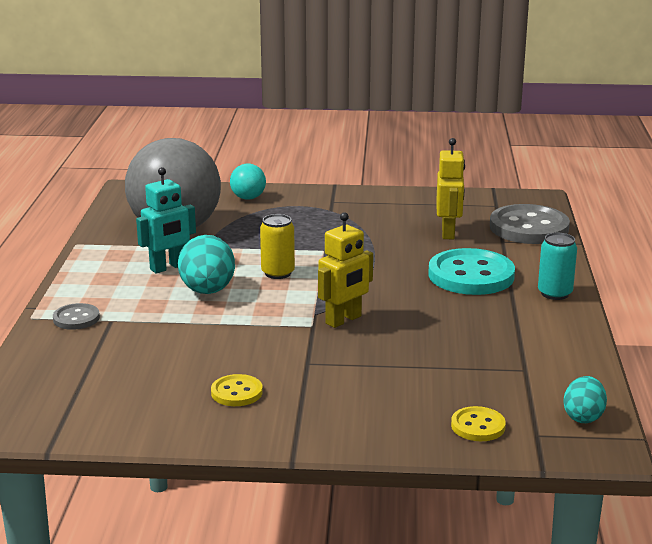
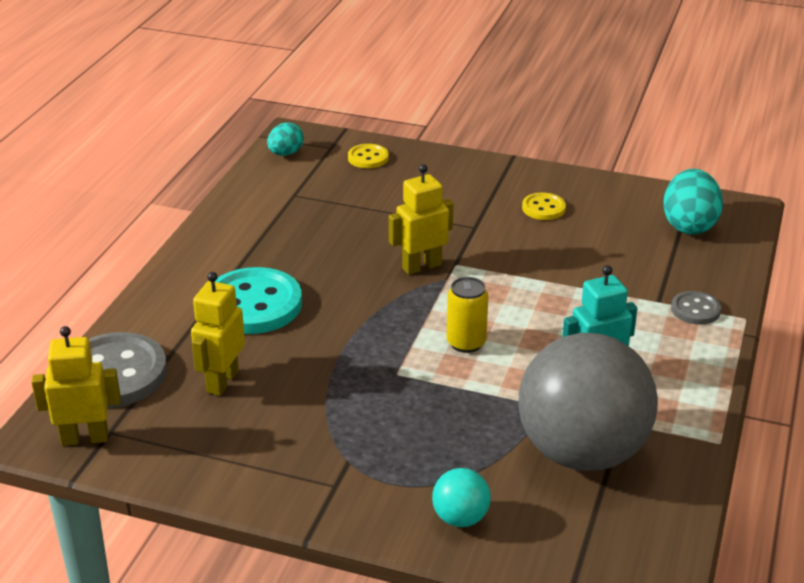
camera: 165 degrees left, 10 degrees up
(207, 291) = (552, 327): turquoise egg -> turquoise egg (689, 225)
(508, 201) = (85, 438): none -> yellow robot
(554, 293) = (190, 267): turquoise can -> none

